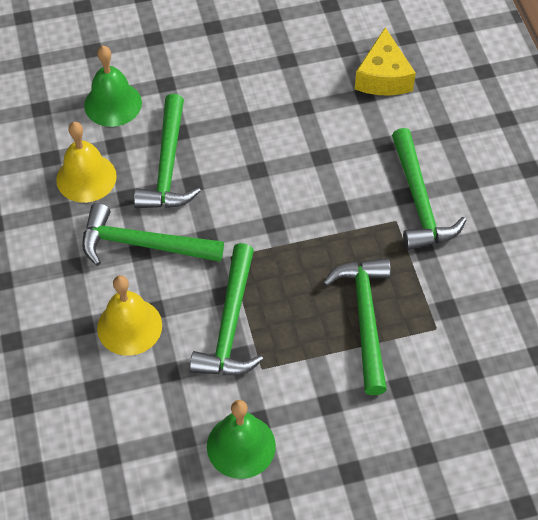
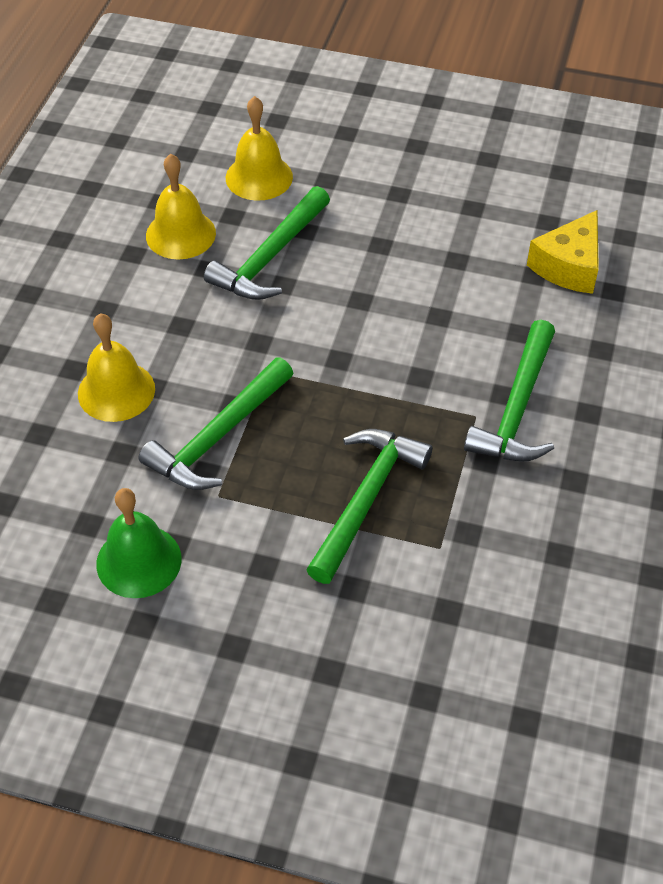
camera: 30 degrees right, 5 degrees down
(113, 104) = (259, 177): green bell -> yellow bell
(143, 244) = (188, 320): green hammer -> none

